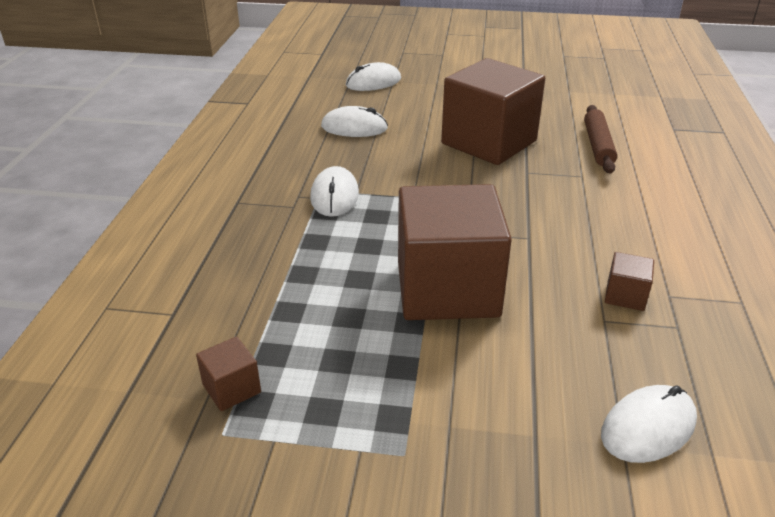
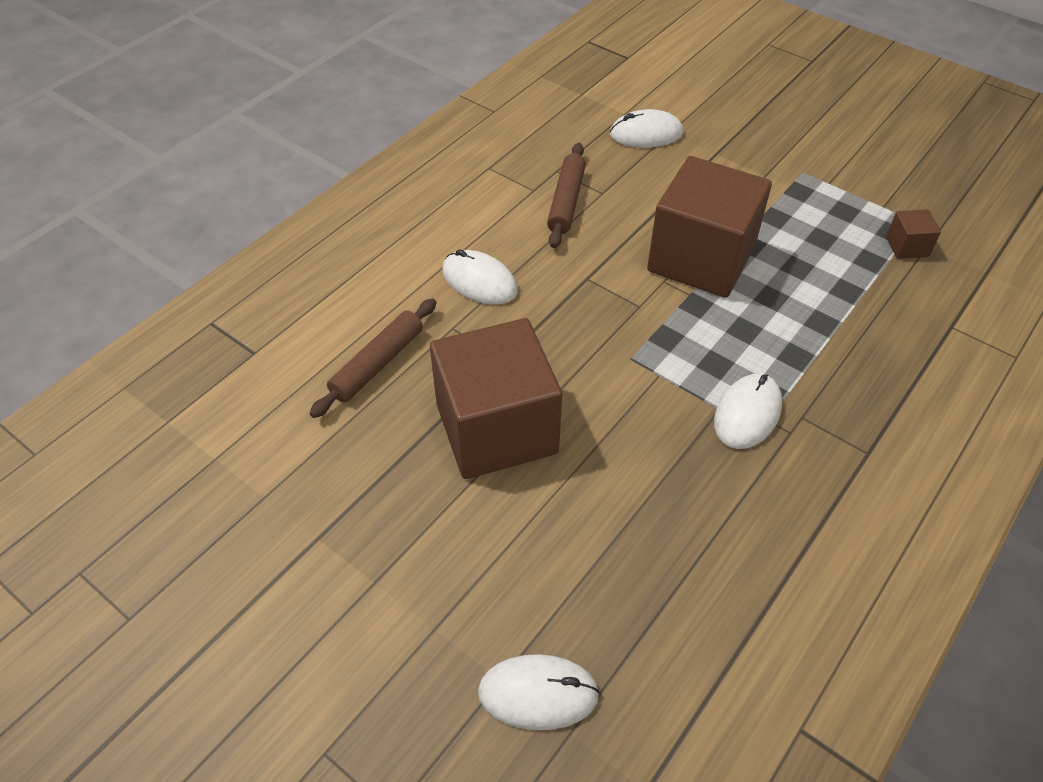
camera: 150 degrees left, 15 degrees up
(354, 127) = (652, 551): white mouse -> white mouse (479, 281)
(625, 296) = (566, 201): brown cube -> brown rolling pin

